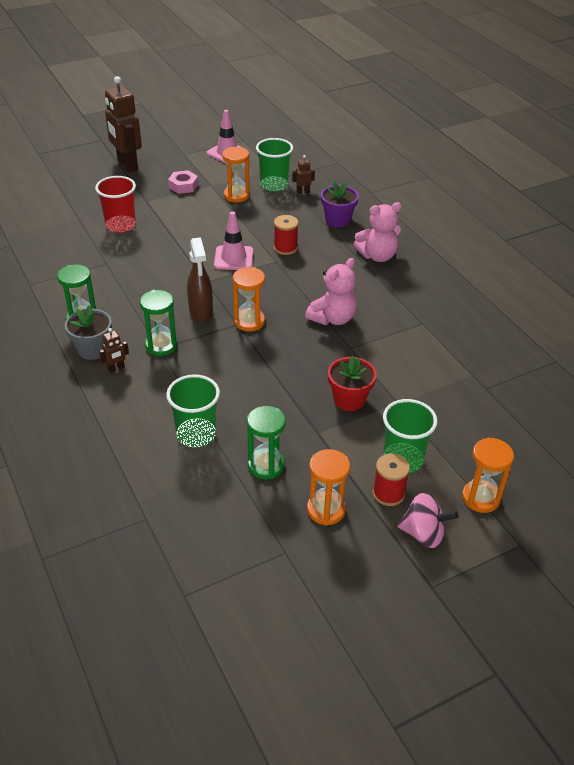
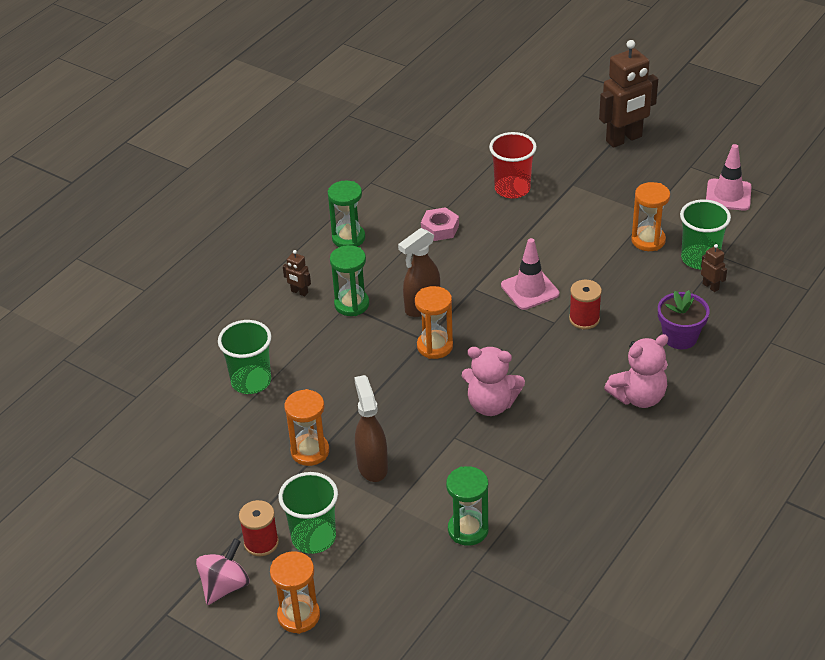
camera: 65 degrees right, 0 degrees up
(93, 349) = (313, 265): grey flower pot -> none
(127, 165) = (624, 139): brown robot -> brown robot turned 150 degrees counterclockwise
(183, 186) = (626, 195): pink nut -> pink nut (440, 228)
(266, 465) = (243, 443): green hourglass -> green hourglass (468, 530)
(326, 510) = (213, 506): orange hourglass -> orange hourglass (310, 451)
(349, 399) = (372, 466): red flower pot -> brown spray bottle
(377, 256) = (638, 397): pink teddy bear -> pink teddy bear turned 75 degrees counterclockwise
(423, 534) = (225, 586): pink spinning top -> pink spinning top turned 135 degrees counterclockwise

